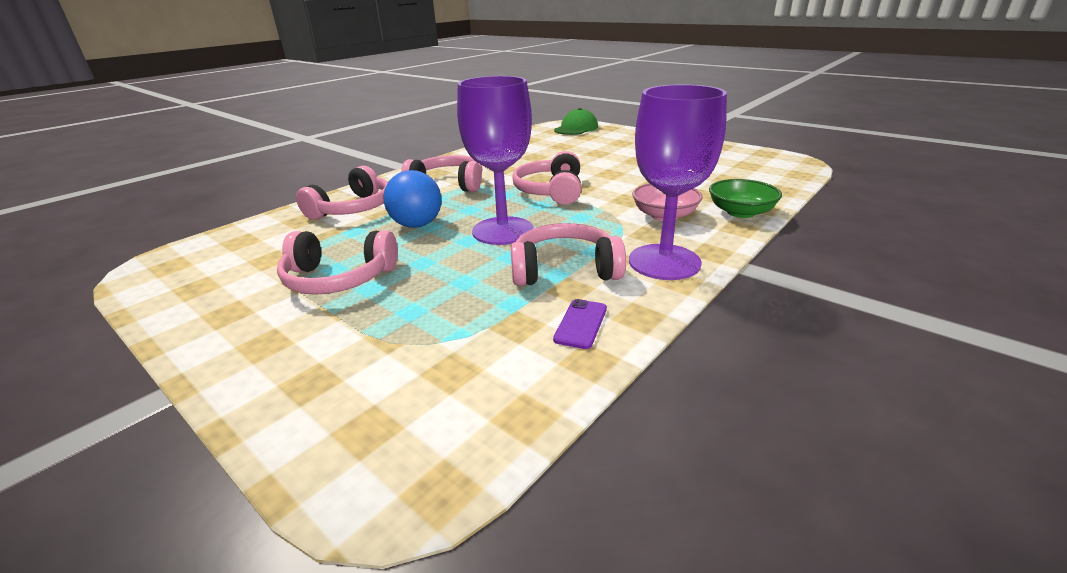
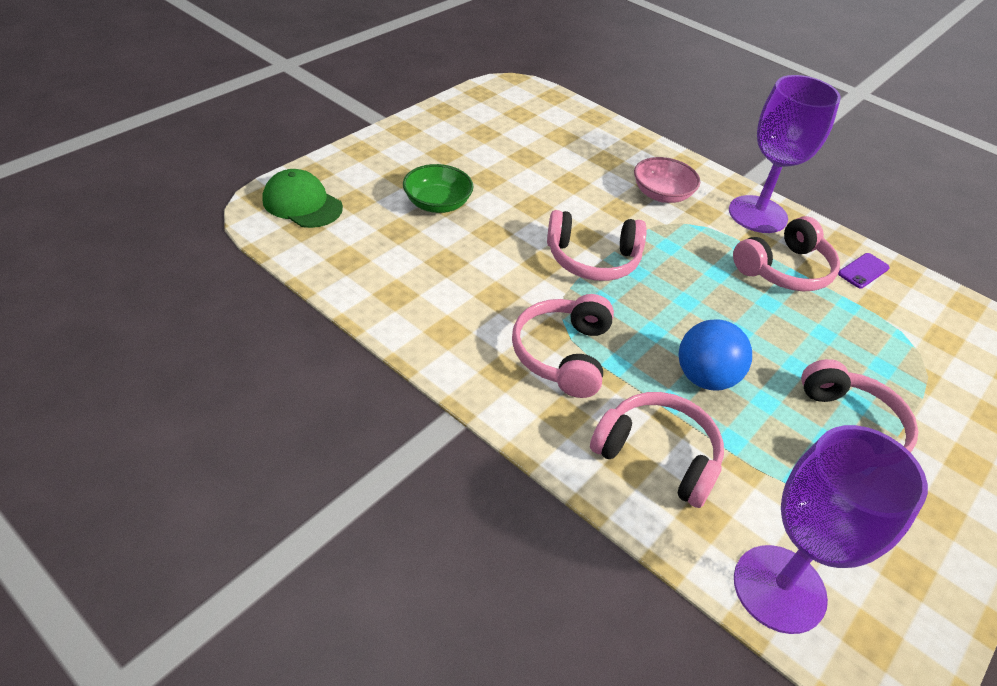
camera: 95 degrees left, 15 degrees up
(503, 231) = (711, 304): purple goblet -> purple goblet (779, 588)
(564, 269) = (785, 270): pink headphones -> pink headphones turned 120 degrees counterclockwise
(581, 324) = (863, 271): purple phone -> purple phone turned 60 degrees counterclockwise
(740, 212) = (651, 153): green bowl -> green bowl (437, 203)

